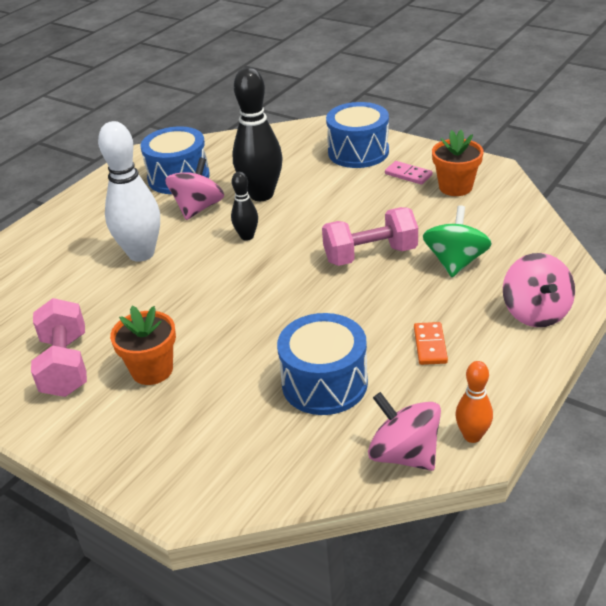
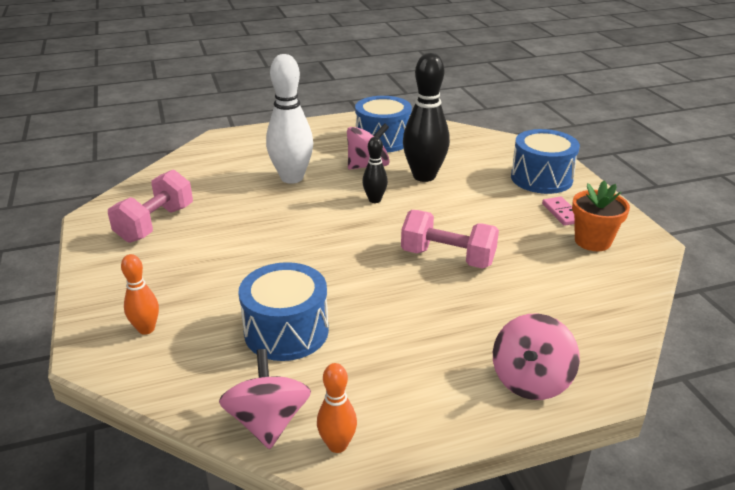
camera: 35 degrees right, 5 degrees down
(152, 370) = (196, 255): orange flower pot -> none
(202, 455) = (146, 329): none -> orange bowling pin
(430, 345) = (402, 352): orange domino -> none
(455, 262) = (512, 299): green spinning top -> none

